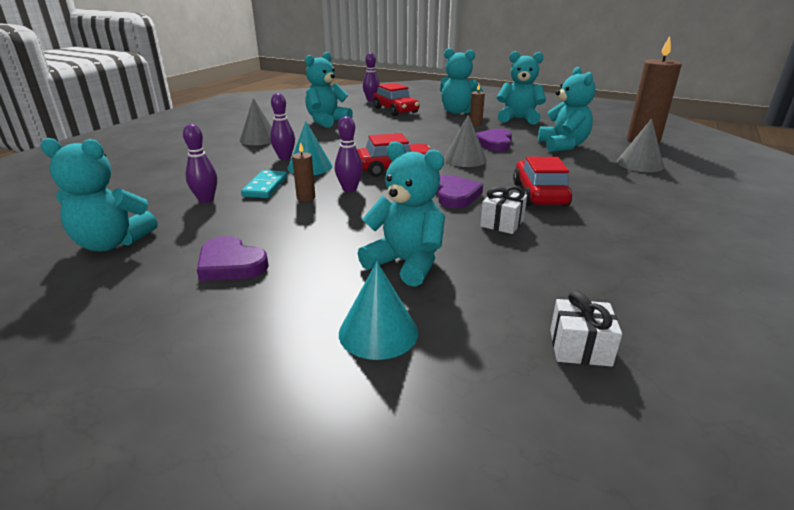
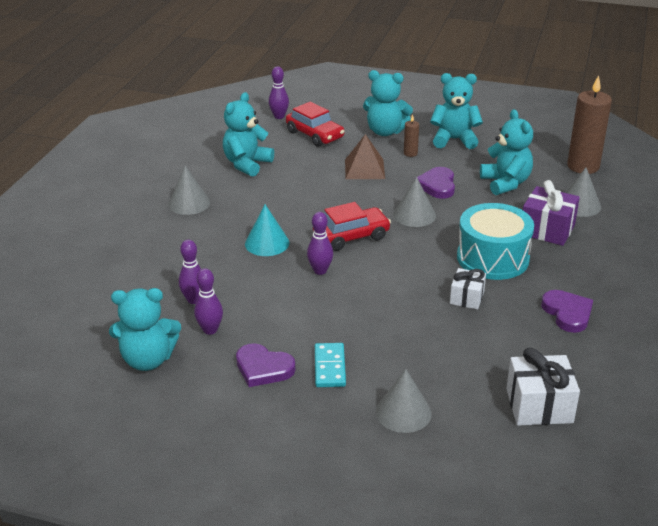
camera: 10 degrees left, 5 degrees up
(265, 187) = (239, 276): turquoise domino -> turquoise domino (329, 367)
(285, 157) = (234, 231): purple bowling pin -> purple bowling pin (210, 330)
(306, 198) = (285, 286): brown candle -> none
(378, 332) = (403, 412): turquoise cone -> grey cone
(406, 263) = (402, 350): turquoise teddy bear -> none
(429, 130) = (364, 169): none -> brown pyramid
(455, 195) = (418, 267): purple heart -> purple heart (567, 313)
(539, 194) = (492, 258): red car -> turquoise drum
(580, 347) = (539, 406): white gift -> white gift, size x1.61
(603, 178) = (547, 230): none -> purple gift

